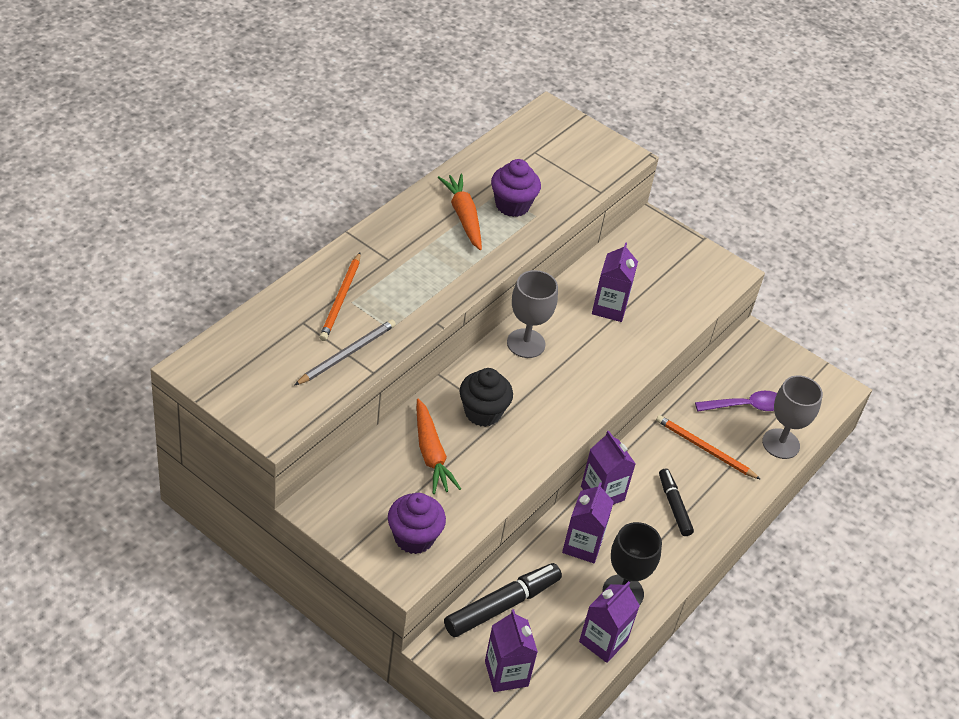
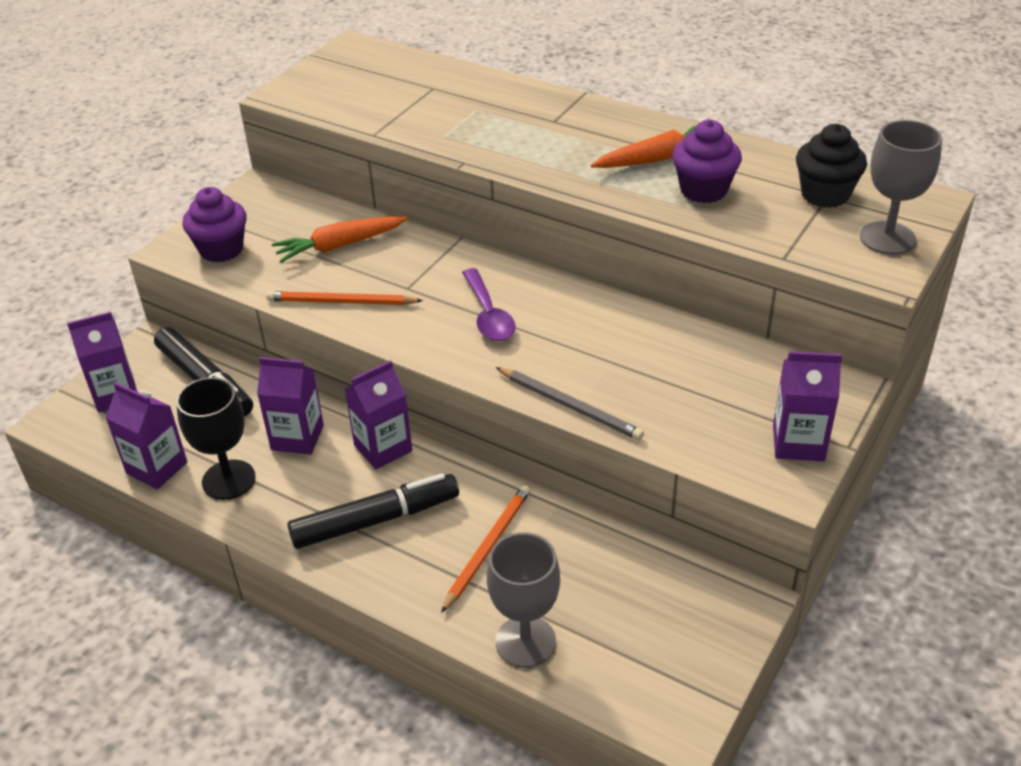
camera: 90 degrees right, 5 degrees down
(341, 299) = (476, 102): orange pencil -> orange pencil (341, 302)
(347, 354) = (395, 116): grey pencil -> grey pencil (570, 406)
(483, 412) = (411, 274): black cupcake -> black cupcake (825, 194)
(526, 343) = (537, 293): grey goblet -> grey goblet (887, 238)
(609, 308) = (638, 359): purple carton -> purple carton (798, 443)
(674, 506) = (375, 520): black marker -> black marker, size x1.59
(746, 406) = (590, 593): purple spoon -> purple spoon (488, 315)

